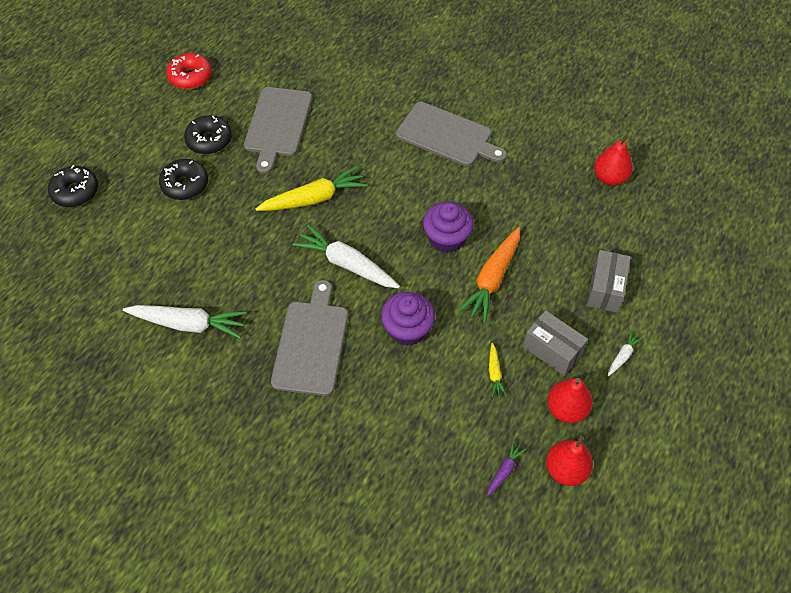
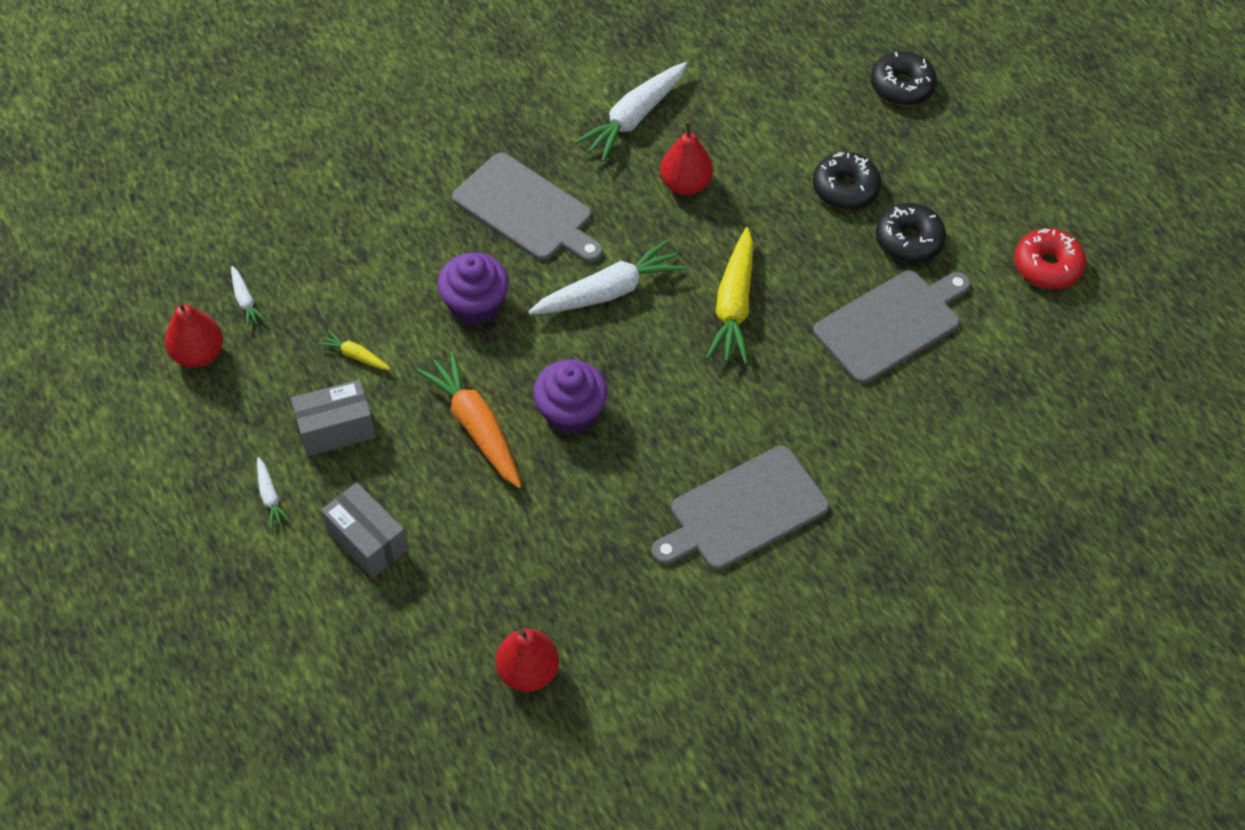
camera: 120 degrees right, 0 degrees up
(278, 125) = (891, 324): grey cutting board -> grey cutting board turned 105 degrees clockwise
(504, 470) = (245, 301): purple carrot -> white carrot
(566, 409) = (259, 397): red pear -> red pear (685, 184)

